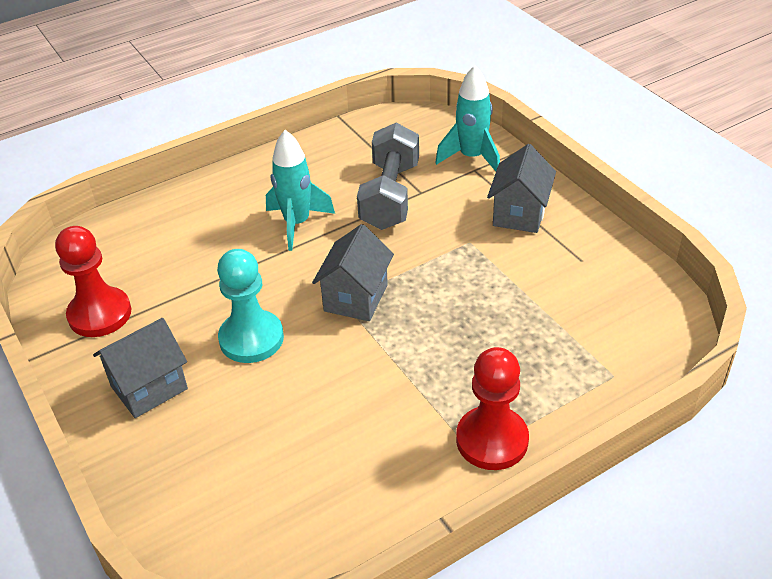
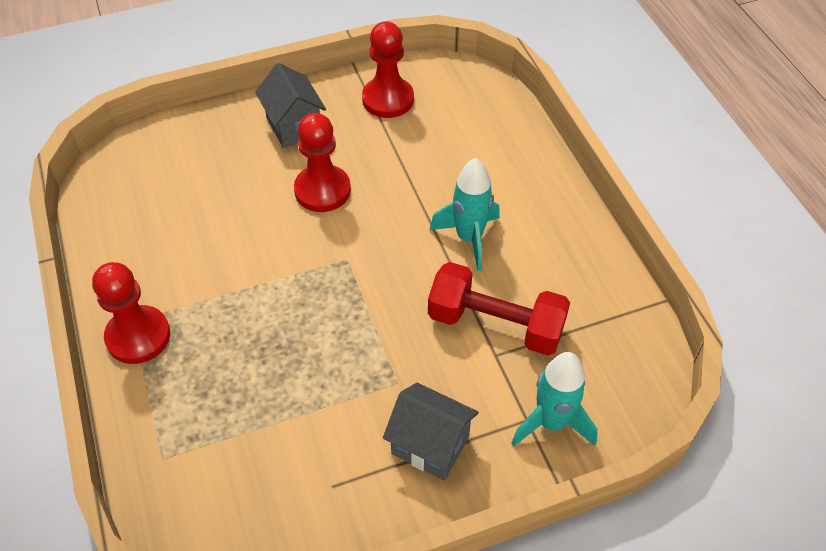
camera: 100 degrees right, 10 degrees up
(251, 338) = (322, 190): turquoise pawn -> red pawn
(356, 298) = (346, 269): grey house -> none
(390, 196) = (495, 324): grey dumbbell -> red dumbbell

